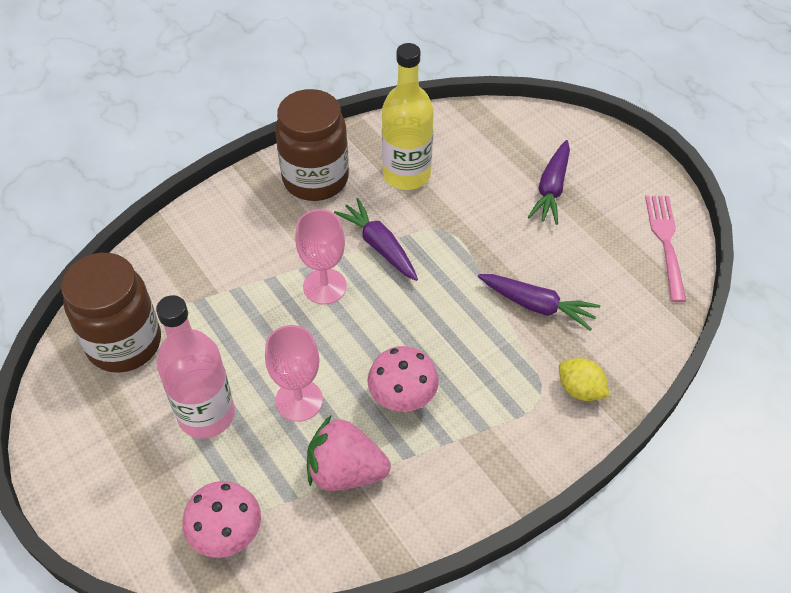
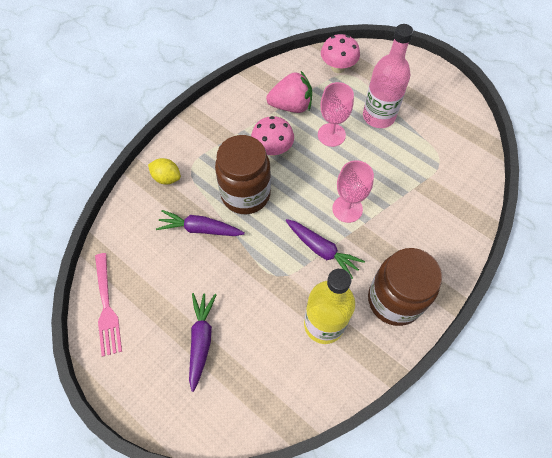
camera: 165 degrees right, 10 degrees up
(124, 343) = (449, 143): brown jar -> brown jar (245, 194)

